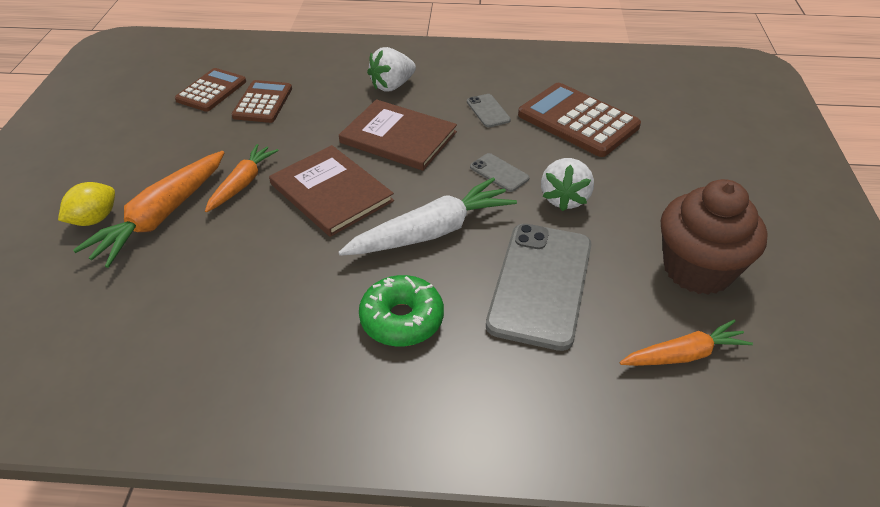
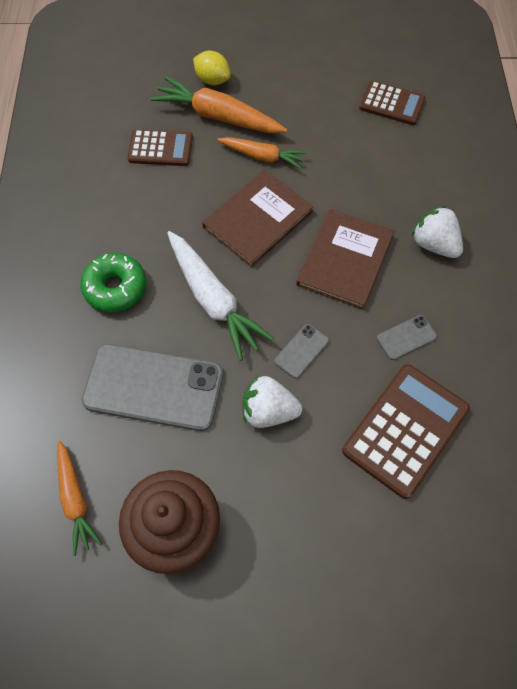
camera: 85 degrees right, 20 degrees up
(263, 102) = (381, 145): brown calculator -> brown calculator (160, 148)

